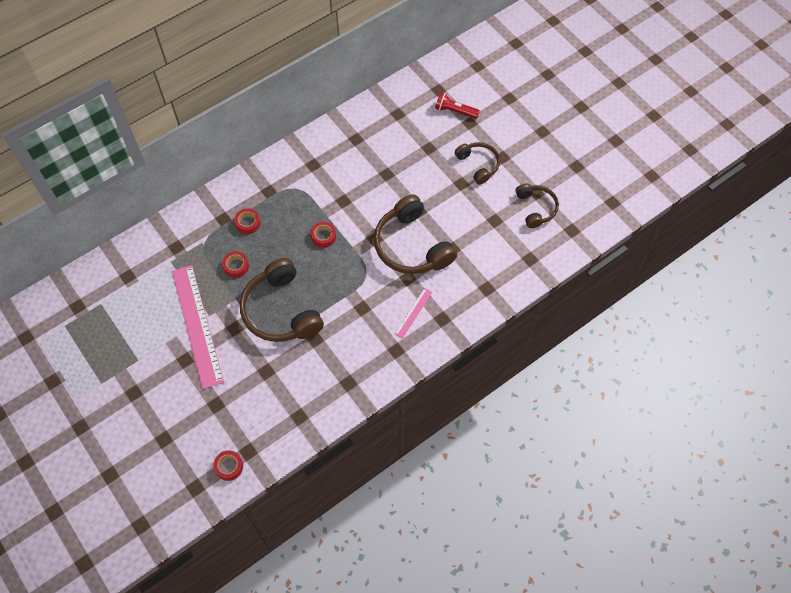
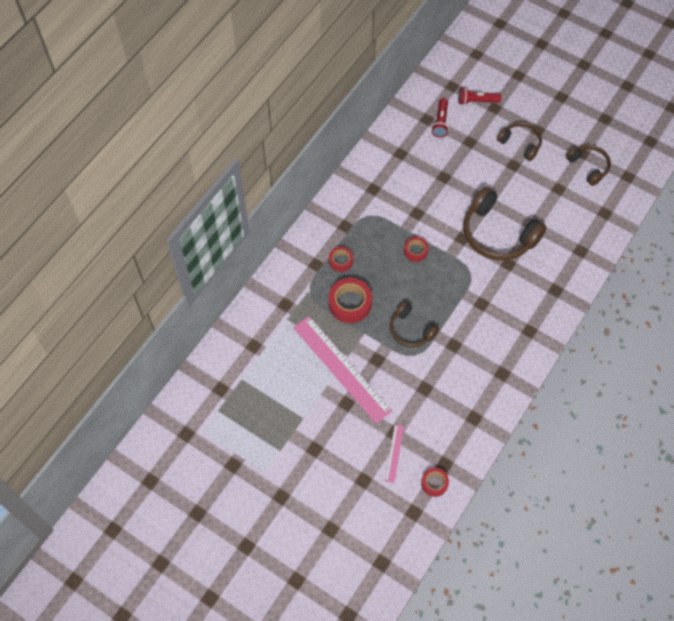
camera: 20 degrees left, 0 degrees up
(236, 266) = (350, 303): red tape -> red tape, size x1.74
(281, 311) = (411, 330): brown headphones -> brown headphones, size x0.57
(409, 121) = (440, 122): none -> red flashlight
(413, 313) = (528, 293): pink ruler -> pink ruler (394, 453)

